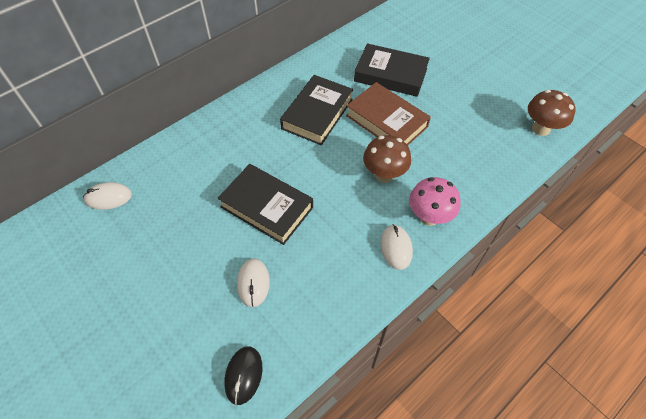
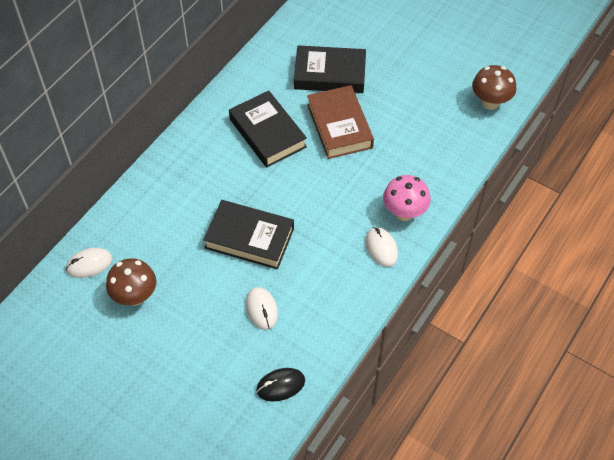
camera: 15 degrees left, 0 degrees up
(243, 375) = (280, 385): black mouse -> black mouse turned 75 degrees clockwise
(317, 114) = (267, 133): black book -> black book turned 45 degrees counterclockwise
(384, 175) = (352, 181): brown mushroom -> brown mushroom (135, 296)
(386, 121) = (339, 126): brown book -> brown book turned 45 degrees clockwise

